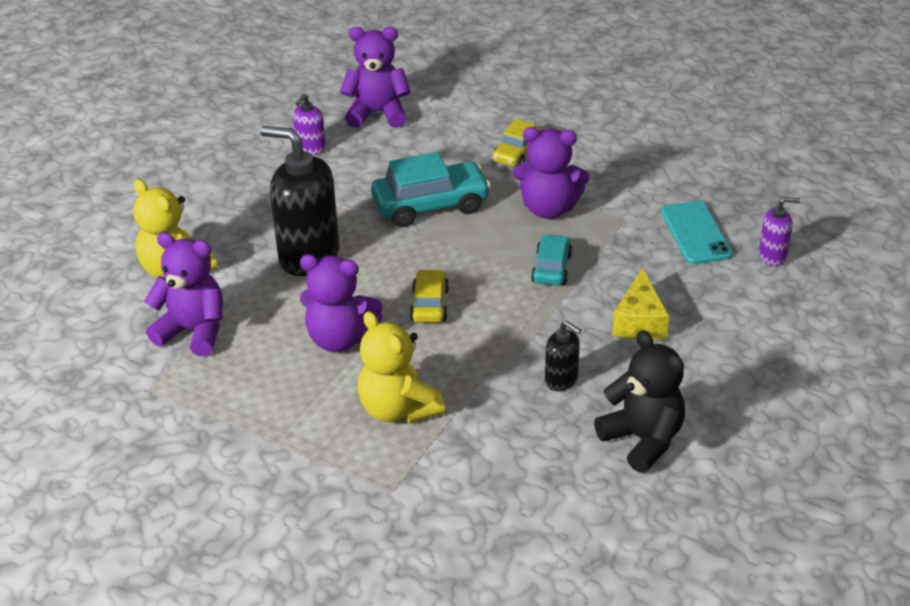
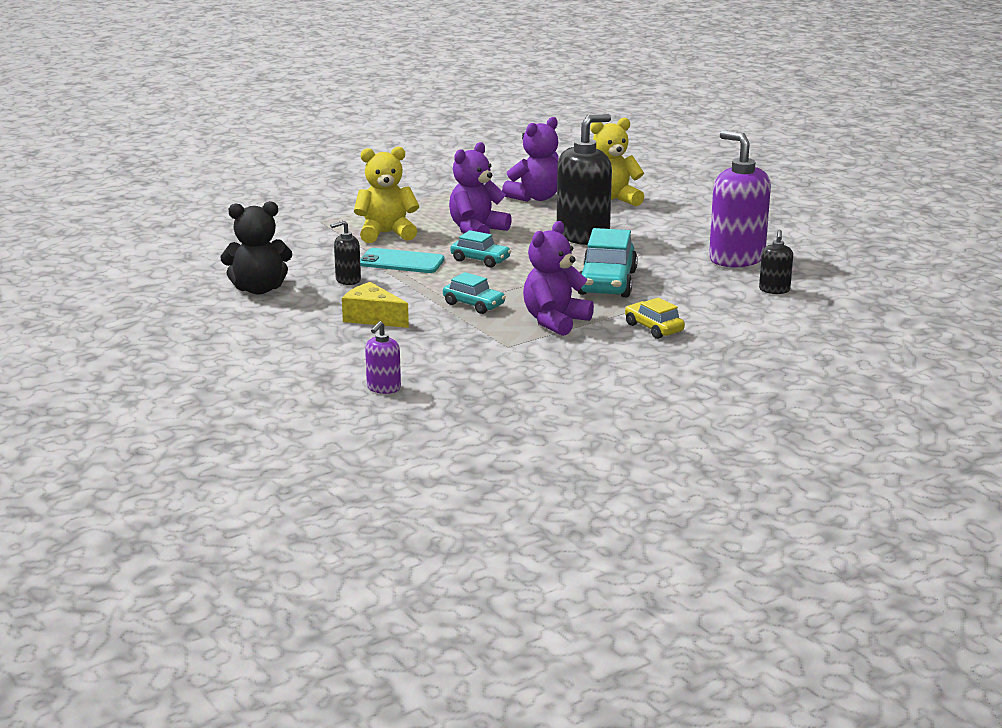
camera: 115 degrees right, 15 degrees down
(311, 149) = (736, 259): purple soap dispenser -> purple soap dispenser, size x2.08
(377, 113) = (774, 290): purple teddy bear -> black soap dispenser
(430, 305) = (480, 260): yellow car -> turquoise car
(695, 233) = (453, 367): turquoise phone -> turquoise phone (401, 262)

